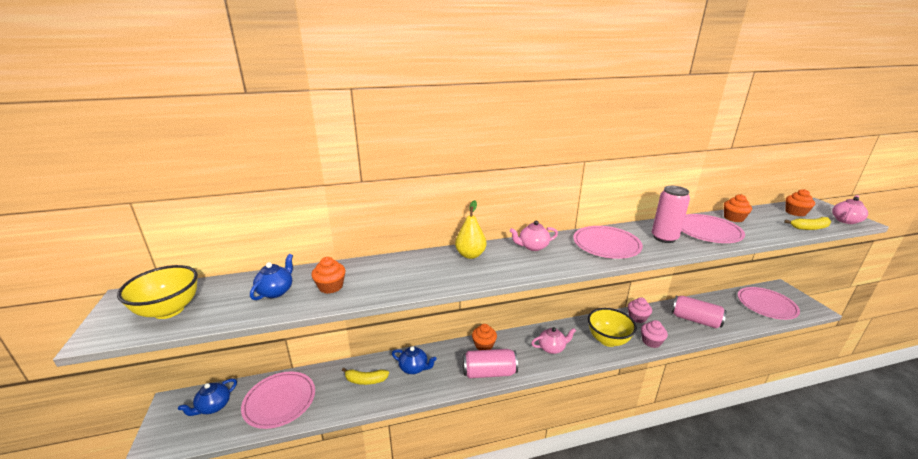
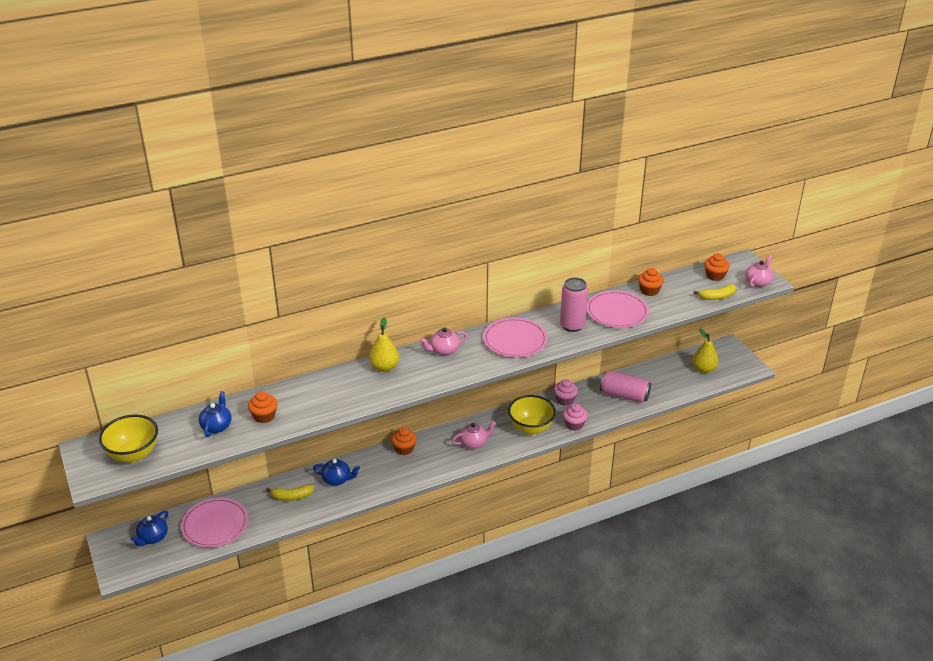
camera: 10 degrees left, 10 degrees up
(489, 372) = (412, 474): pink can -> none
(766, 305) = (703, 369): pink plate -> yellow pear

